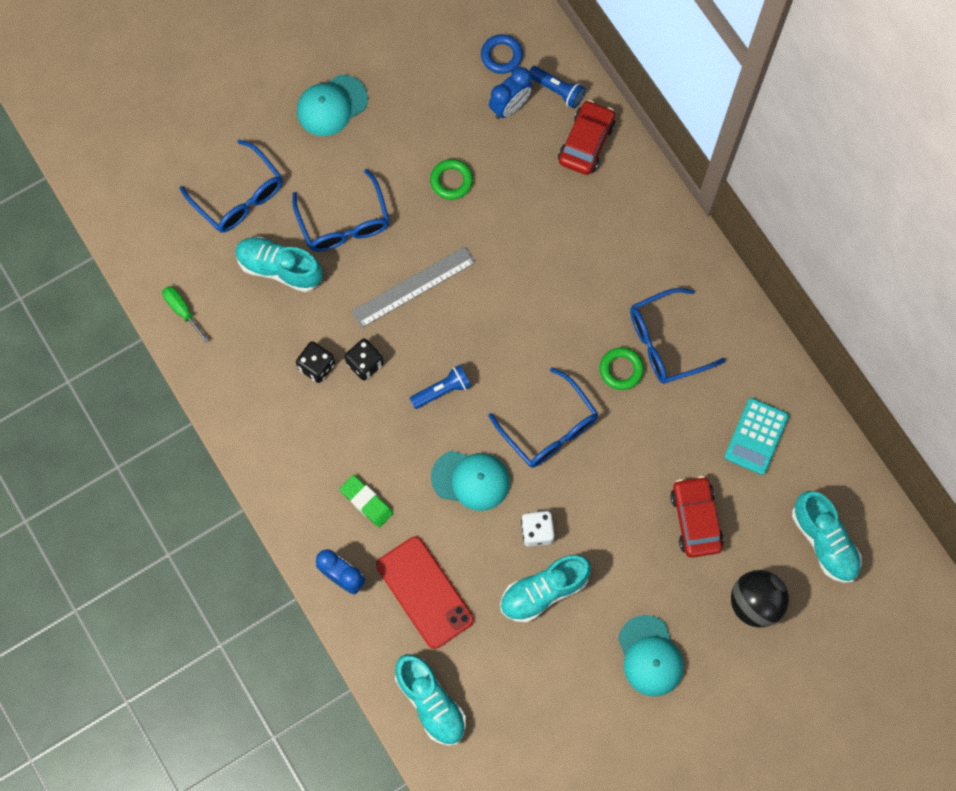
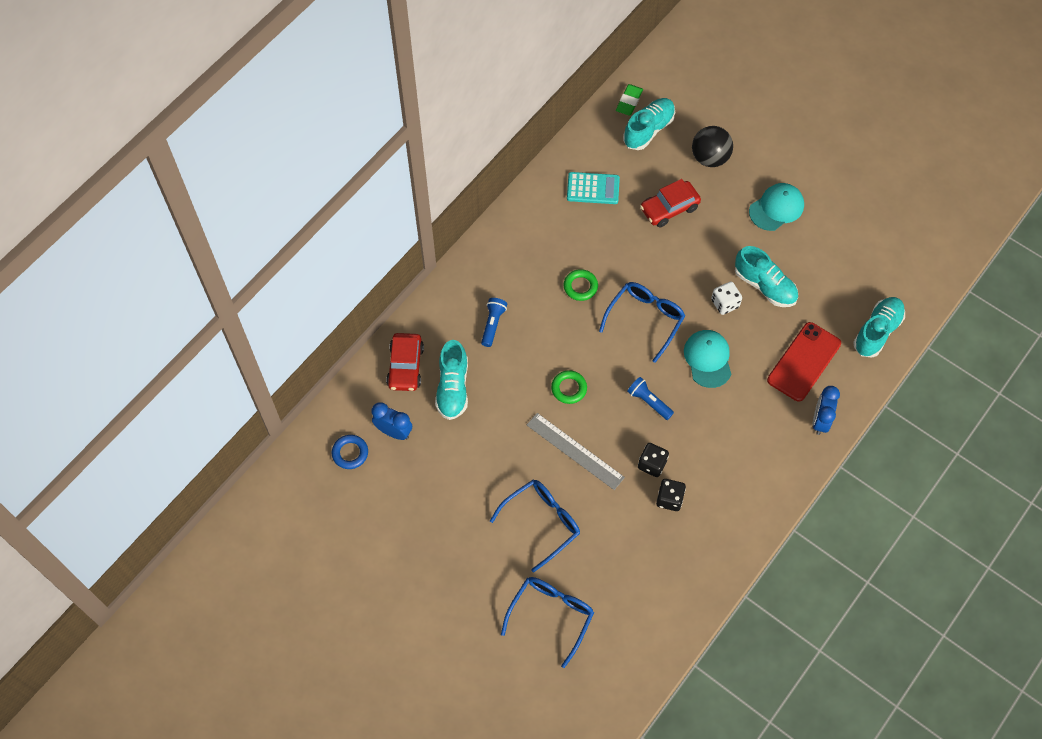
camera: 110 degrees left, 10 degrees down
(182, 310) = (668, 622): green screwdriver -> none
(280, 268) = (600, 558): turquoise shoe -> turquoise shoe (453, 388)
(331, 105) = (441, 571): turquoise cap -> none
(366, 502) = (757, 424): green eraser -> green eraser (629, 101)
(451, 181) = (475, 454): green ring -> green ring (569, 388)
(557, 90) = (367, 401): blue flashlight -> blue flashlight (493, 324)
(586, 142) = (405, 366): red car -> red car turned 90 degrees counterclockwise
(665, 342) = (547, 264): blue glasses -> none

